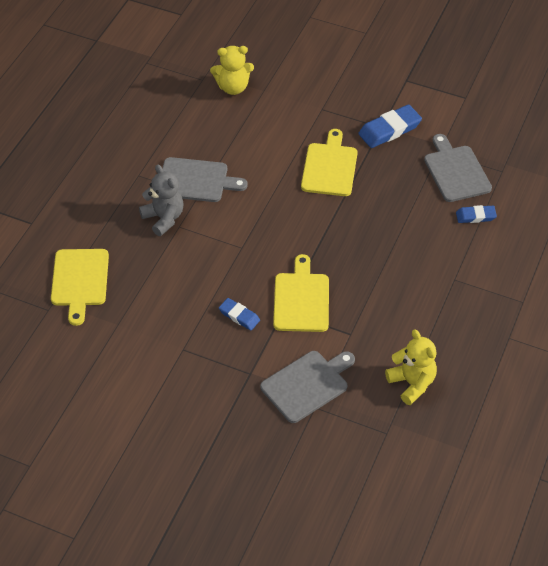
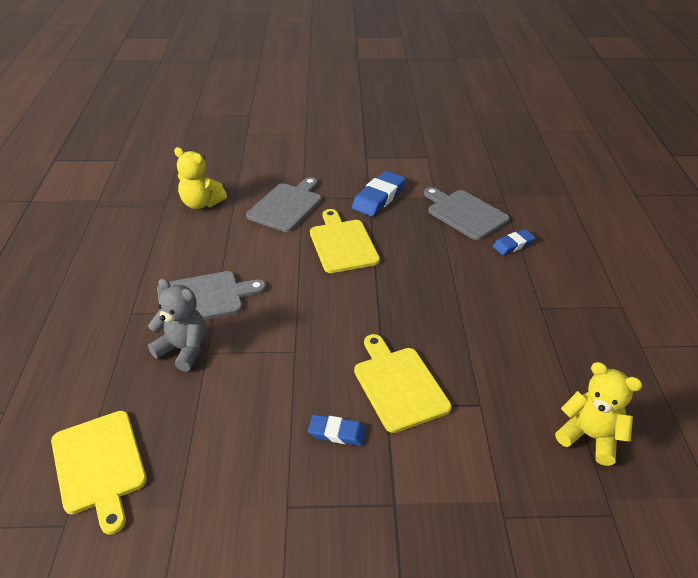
camera: 25 degrees left, 10 degrees down
(233, 87) = (201, 203): yellow teddy bear -> yellow teddy bear turned 60 degrees clockwise
(307, 384) = (474, 489): grey cutting board -> grey cutting board (286, 206)

